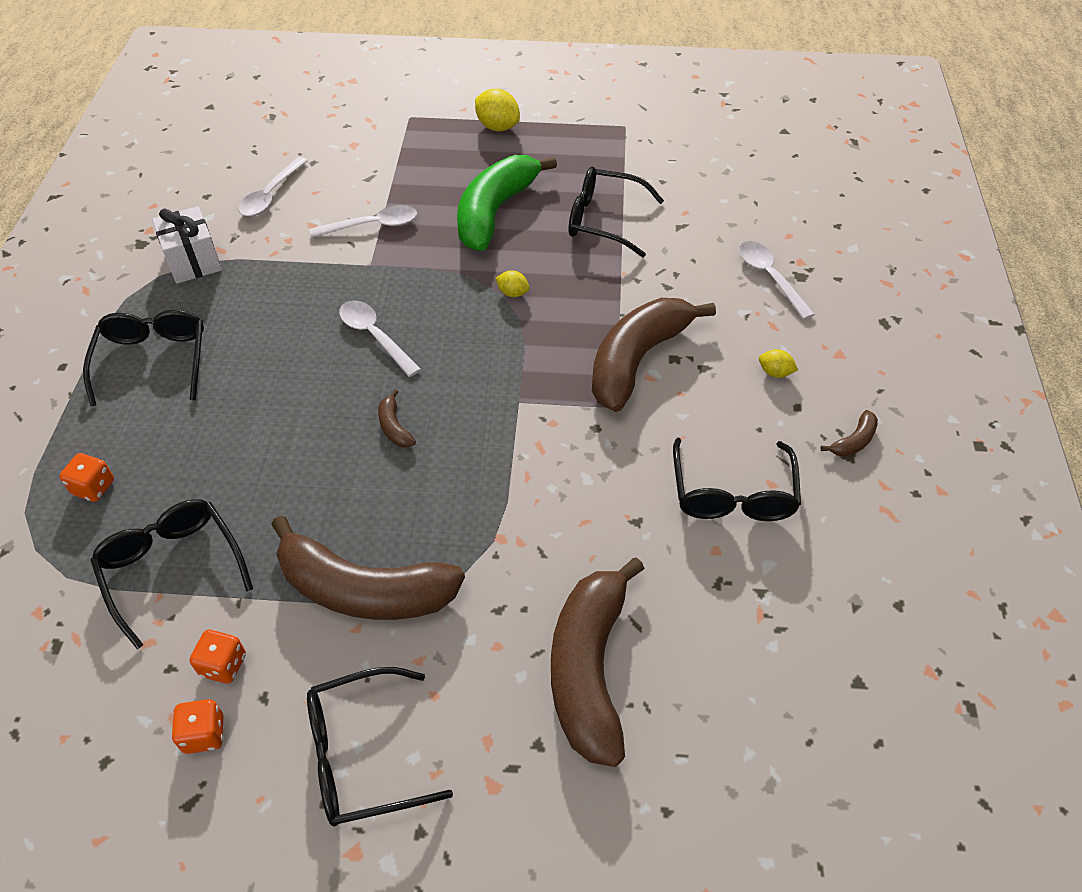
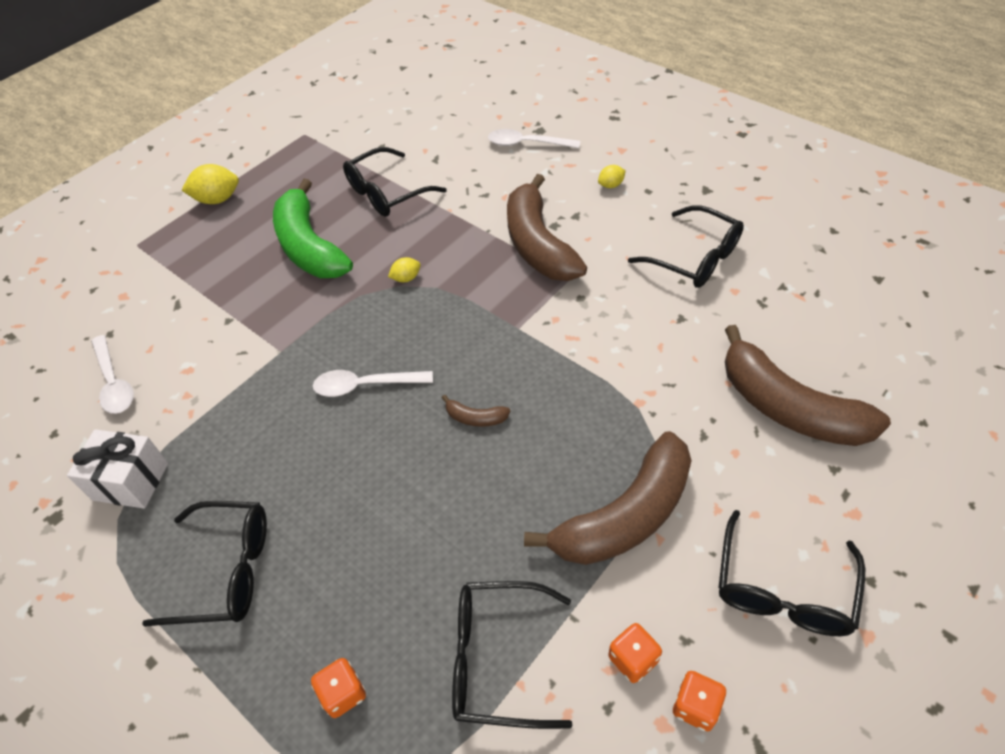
camera: 50 degrees left, 0 degrees up
(153, 360) = (227, 570): black glasses -> black glasses turned 150 degrees clockwise
(372, 225) = (237, 328): white spoon -> none
(854, 441) = (696, 181): brown banana -> none

